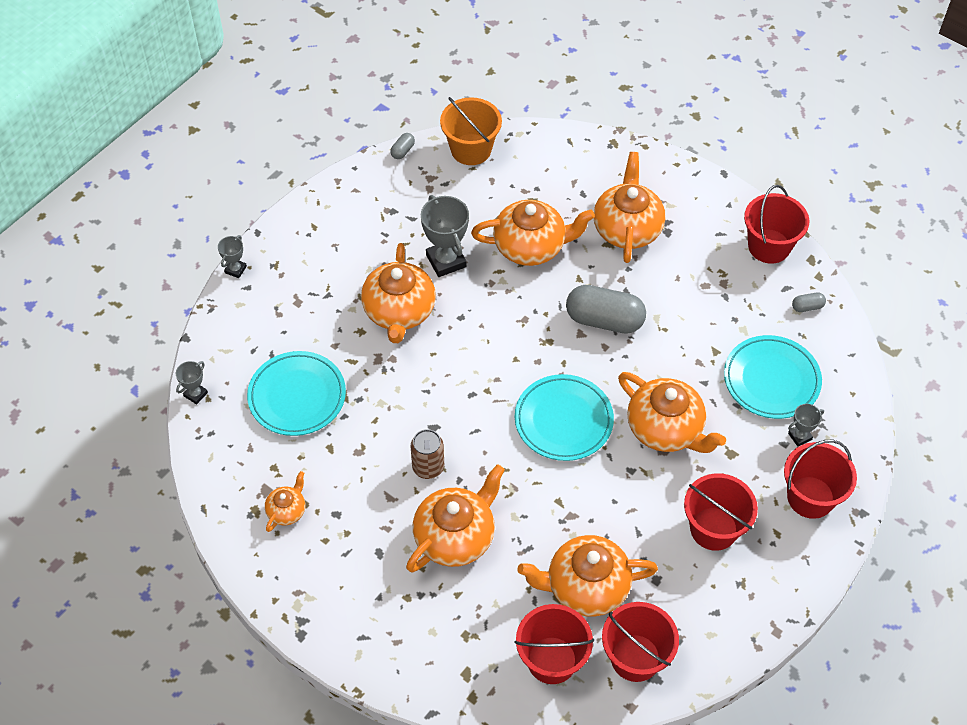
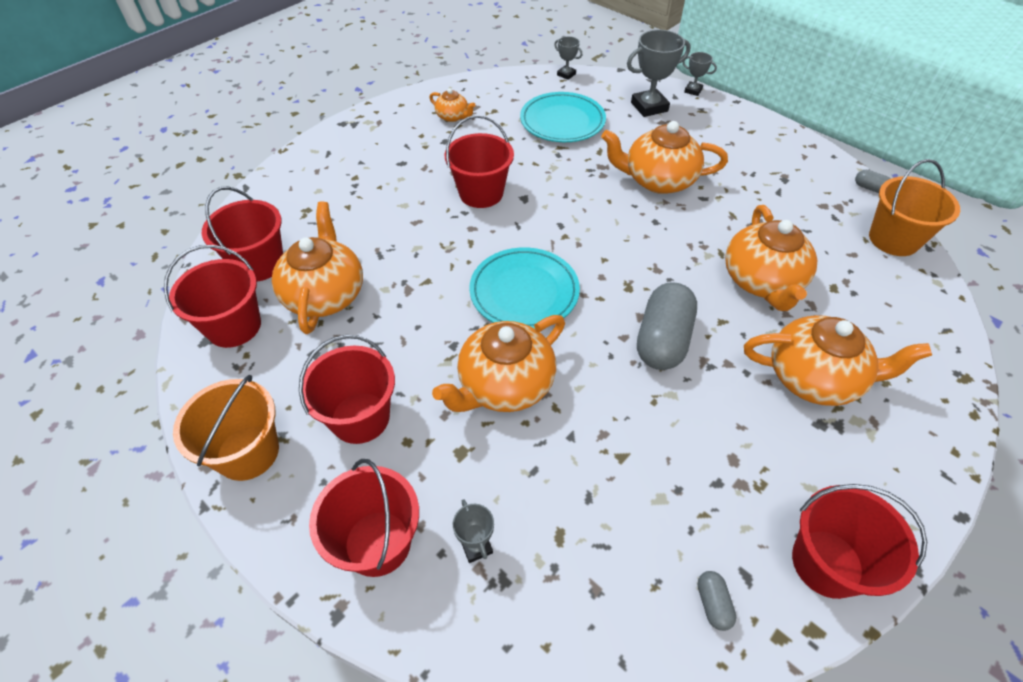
camera: 95 degrees right, 5 degrees down
(428, 467) = (481, 193): brown can -> red bucket
(446, 261) = (727, 214): grey trophy -> grey trophy (649, 107)
(455, 536) = (405, 207): orange teapot -> none
(759, 604) = (248, 452): none -> orange bucket
(771, 380) = (573, 523): turquoise plate -> none

